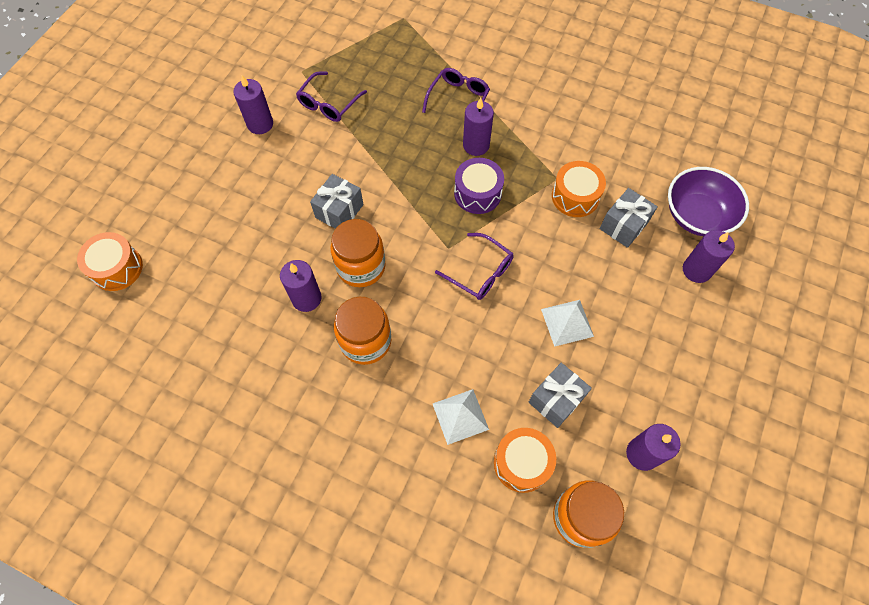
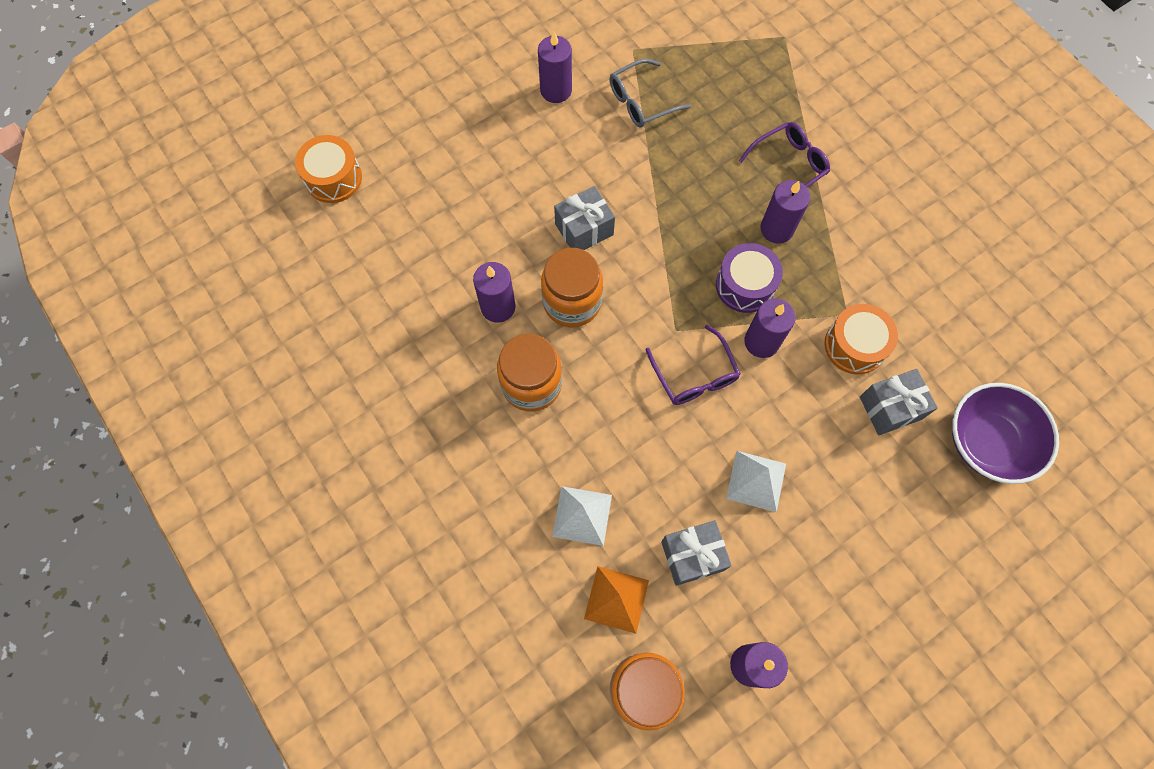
camera: 30 degrees right, 5 degrees up
(329, 103) = (641, 101): purple glasses -> grey glasses
(522, 463) = (616, 599): orange drum -> orange pyramid
(696, 270) = (944, 504): purple candle -> purple candle (761, 342)

